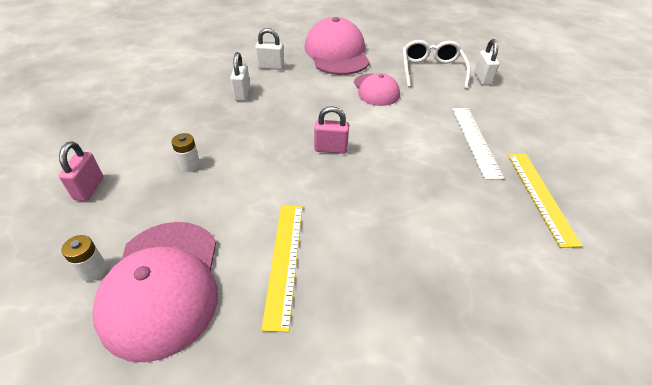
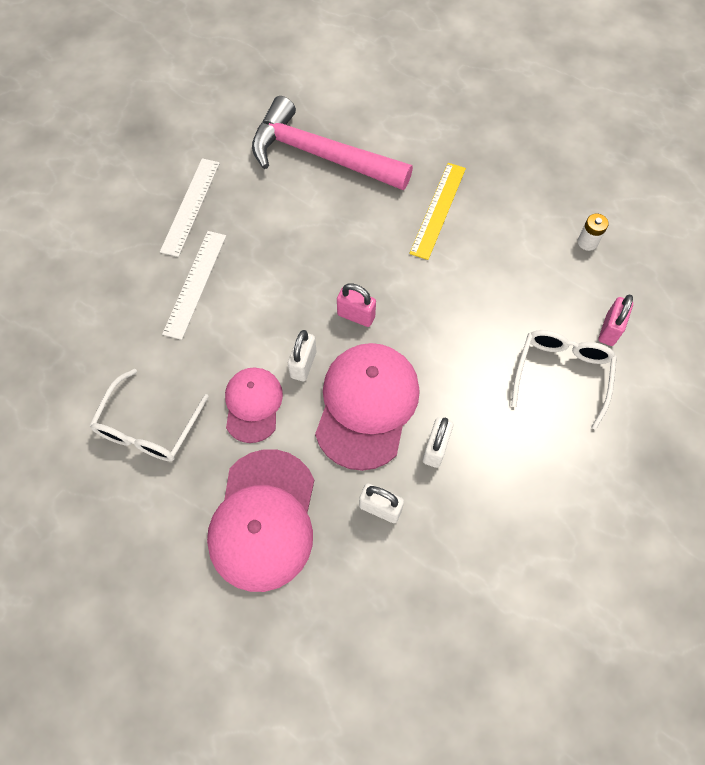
camera: 160 degrees left, 20 degrees up
(143, 148) = (562, 374): none -> white glasses
(162, 286) = (533, 216): pink cap -> pink cap (367, 406)
(190, 165) = (510, 334): white battery -> none
(458, 292) = (320, 155): none -> pink hammer
(482, 79) = (94, 386): white padlock -> white padlock (303, 364)
(540, 196) = (191, 206): yellow ruler -> white ruler

